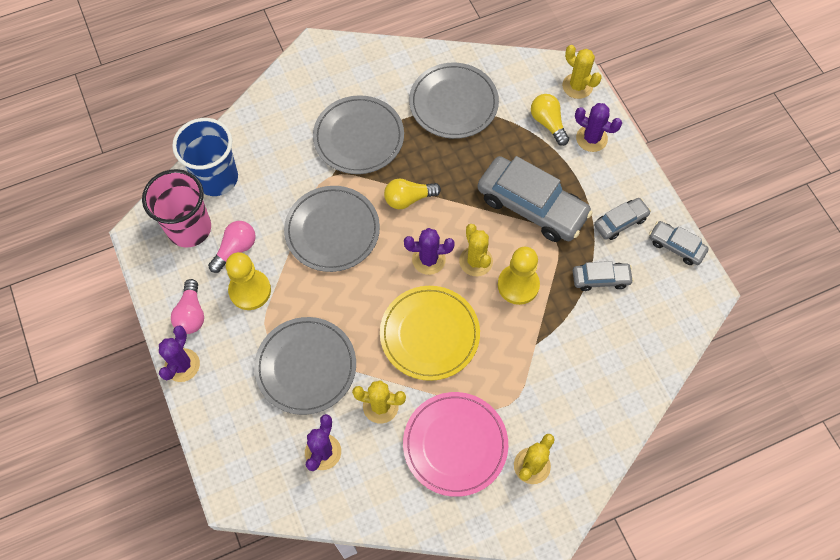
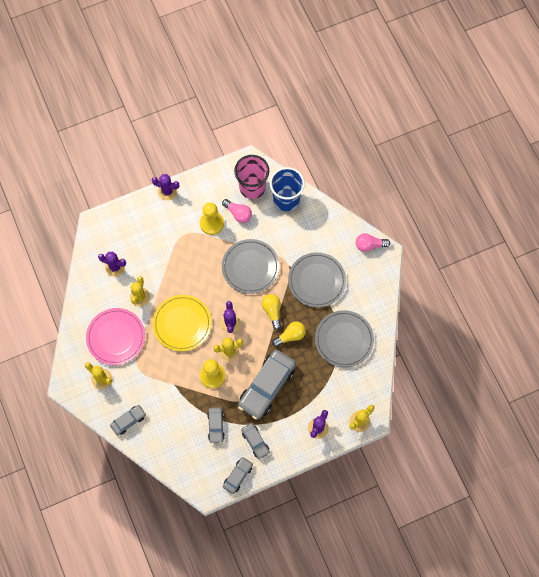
camera: 90 degrees right, 5 degrees up
(191, 314) = (198, 193): pink light bulb -> pink light bulb (369, 245)
(306, 367) = (164, 256): grey plate -> none
(548, 123) = (329, 400): yellow light bulb -> yellow light bulb (290, 336)
(603, 416) = (128, 421): none -> grey car

